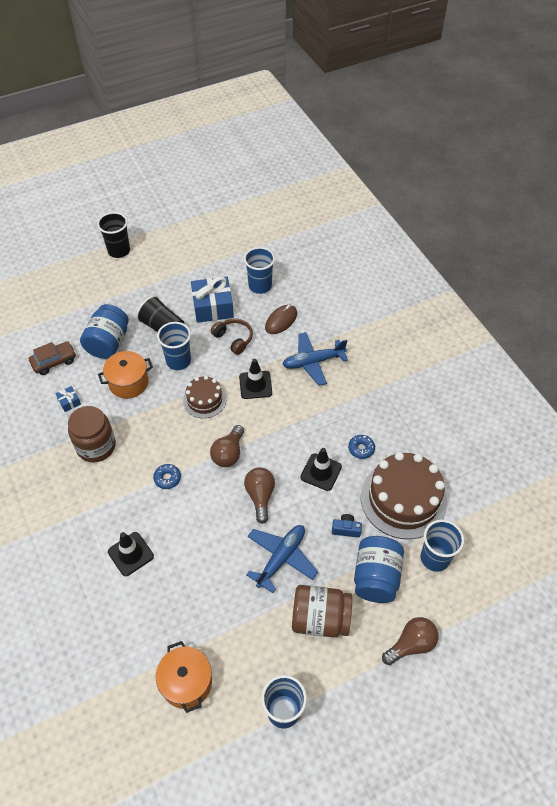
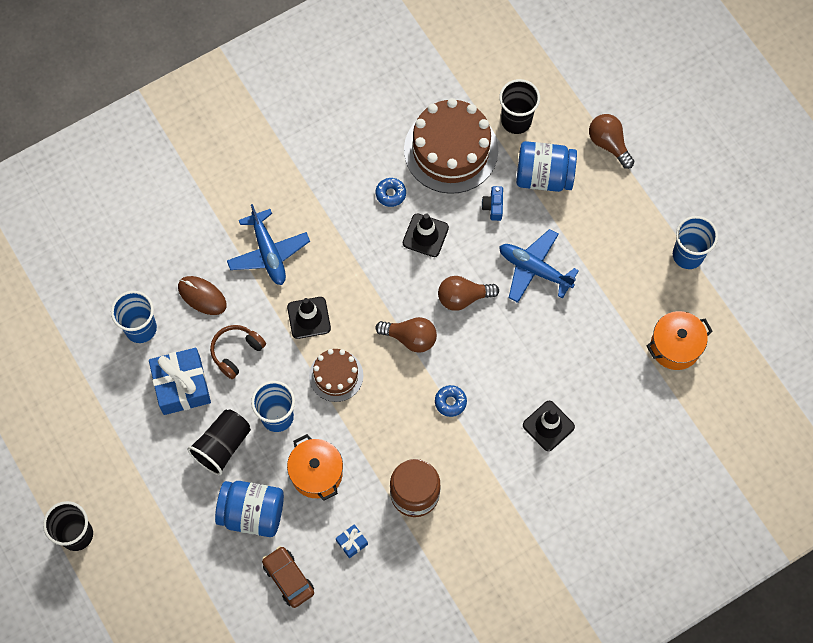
camera: 95 degrees left, 15 degrees up
(320, 619) = (594, 227): brown jar -> none
(435, 558) = (516, 121): blue cup -> black cup

